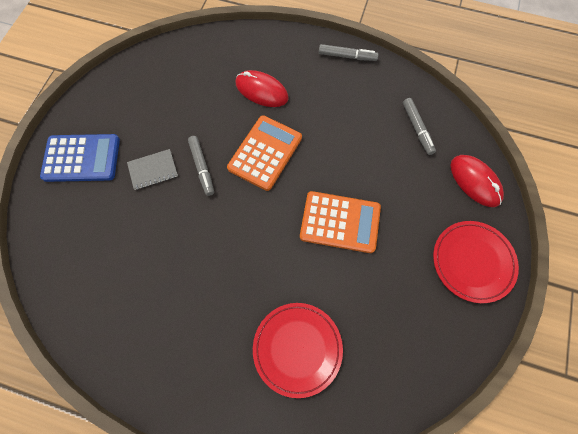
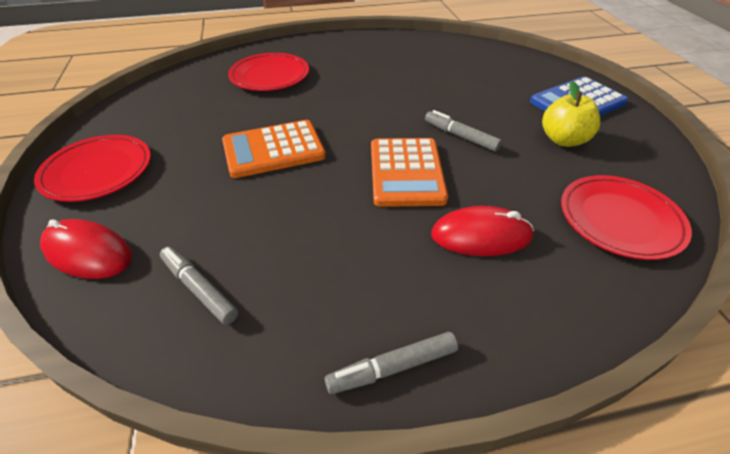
camera: 150 degrees right, 25 degrees down
(140, 129) = (563, 140): none -> yellow apple
(153, 170) = (504, 118): grey notebook -> none
(184, 65) = (620, 220): none -> red plate

